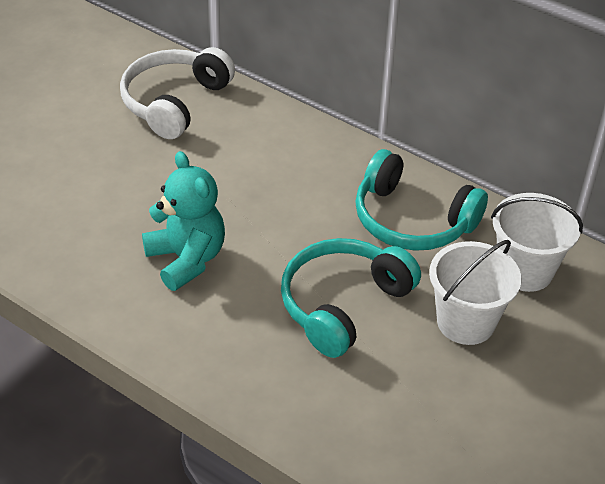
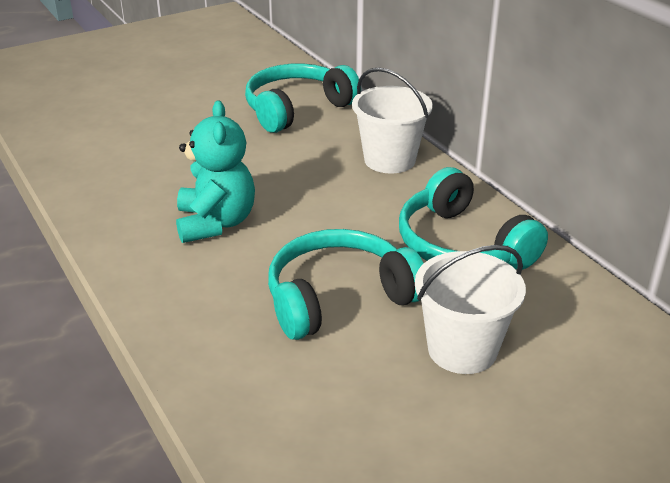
camera: 25 degrees right, 10 degrees down
(175, 102) = (297, 109): white headphones -> turquoise headphones
(525, 271) = (562, 320): white bucket -> white bucket (389, 160)

